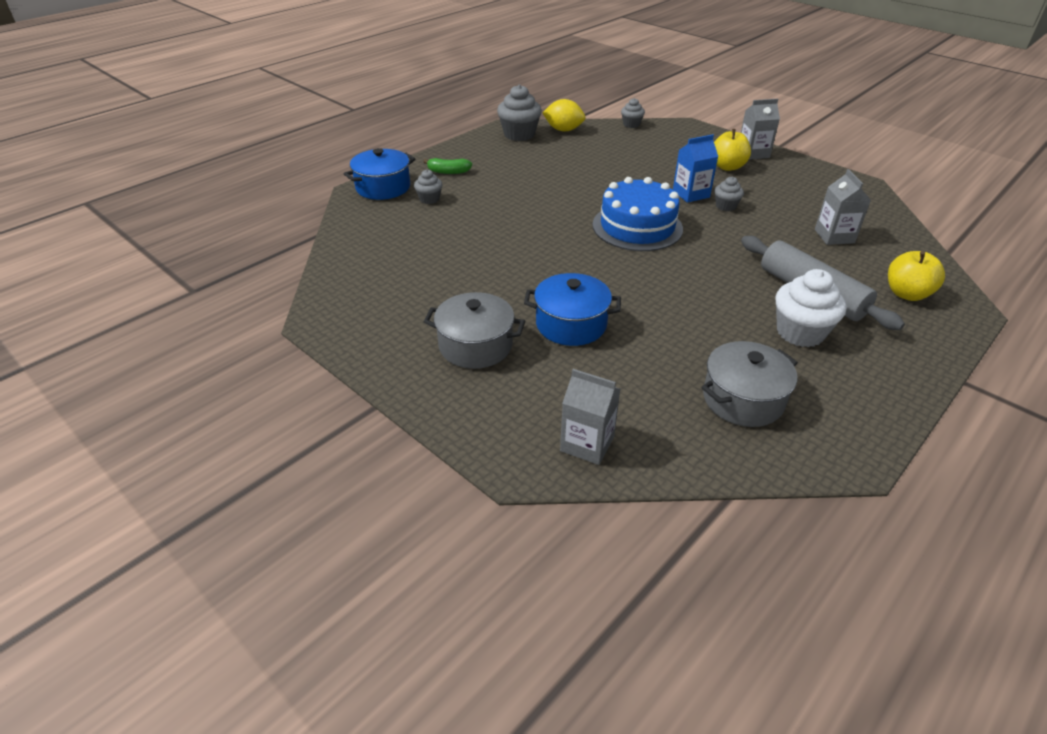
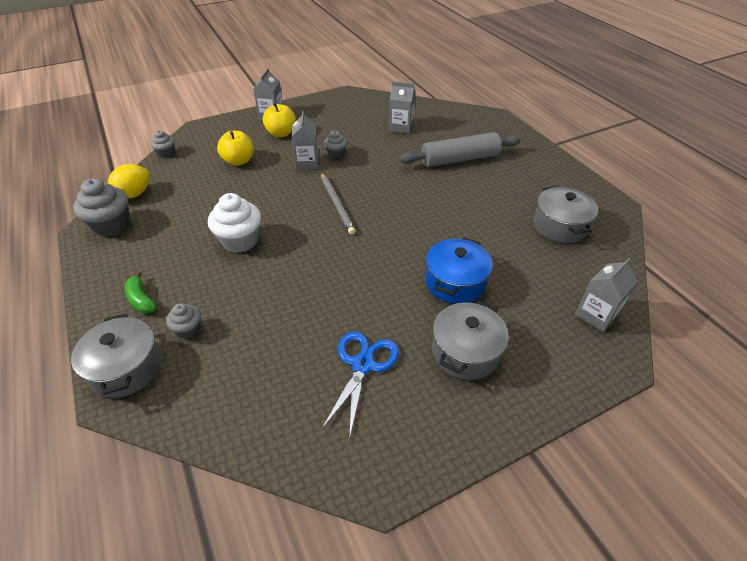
camera: 70 degrees left, 5 degrees up
(383, 187) = (126, 368): blue pot -> grey pot
(431, 288) = (362, 365): none -> blue scissors
(448, 172) = (141, 300): green banana -> green banana turned 120 degrees clockwise
(637, 227) = (337, 204): blue cake -> grey pencil
(691, 194) = (307, 163): blue carton -> grey carton
(800, 332) = (499, 179): white cupcake -> white cupcake (240, 241)
(906, 294) = (473, 128): yellow apple -> yellow apple (238, 161)

